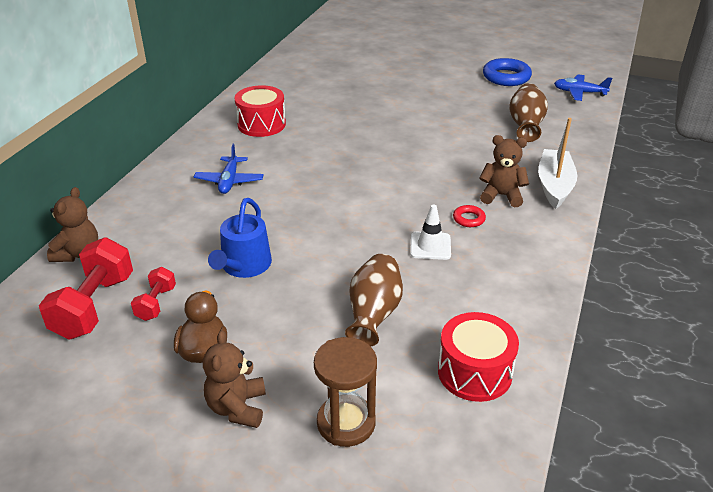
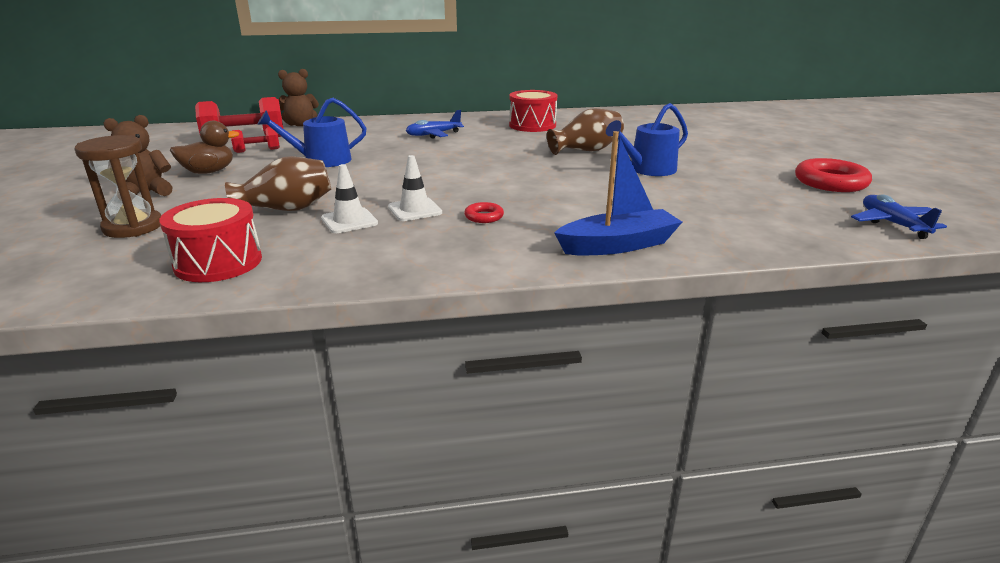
camera: 60 degrees right, 10 degrees down
(428, 121) = (648, 169): none -> blue watering can
(430, 284) = (349, 221): none -> white traffic cone
(501, 196) = (552, 223): brown teddy bear -> none
(506, 77) = (830, 182): blue ring -> red ring
(526, 125) = (733, 209): brown vase -> brown vase (586, 150)
(554, 185) = (618, 245): white boat -> blue boat

